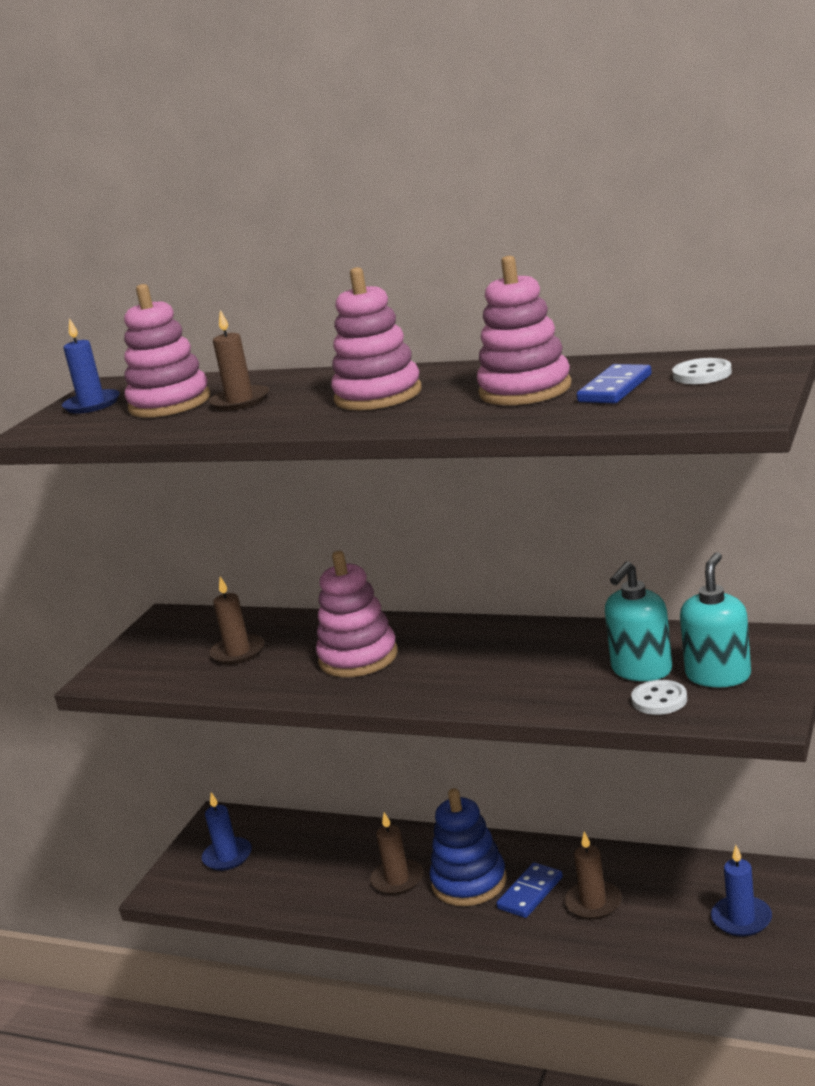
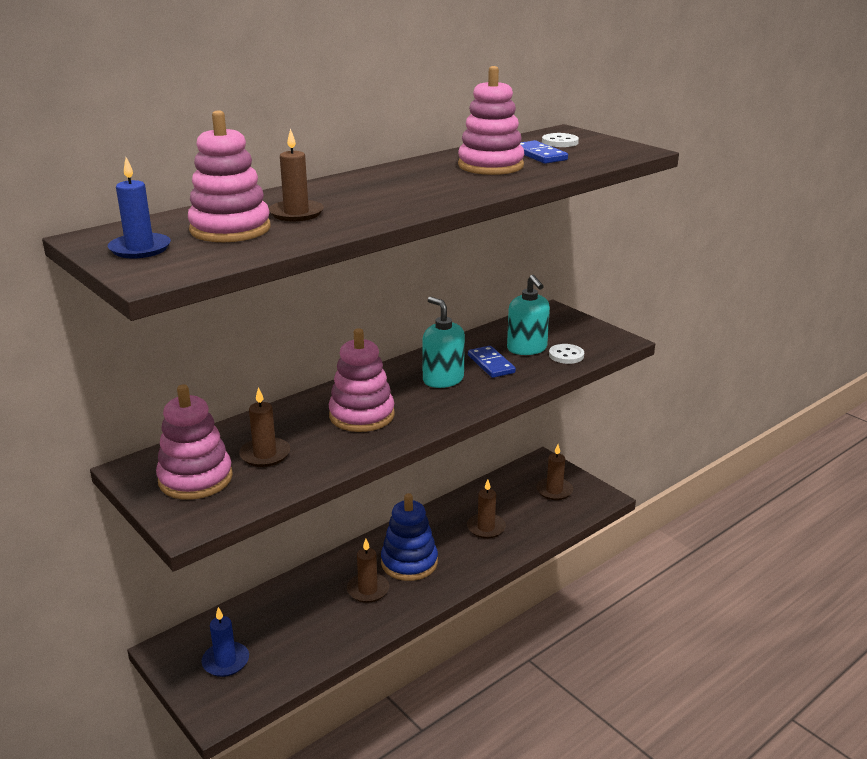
camera: 65 degrees left, 5 degrees up
(378, 395) = (401, 187): pink stacking toy -> pink stacking toy (195, 479)
(530, 893) = (449, 545): blue domino -> blue domino (491, 364)
(718, 675) = (563, 335): turquoise soap dispenser -> turquoise soap dispenser (443, 379)
(741, 919) = (554, 491): blue candle -> brown candle

